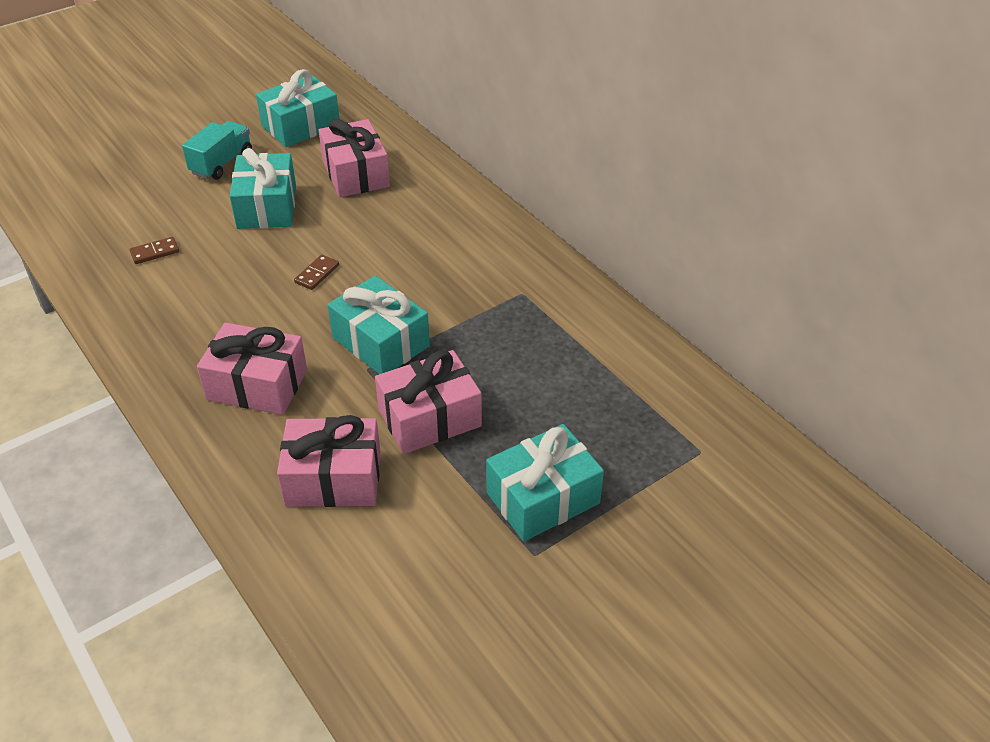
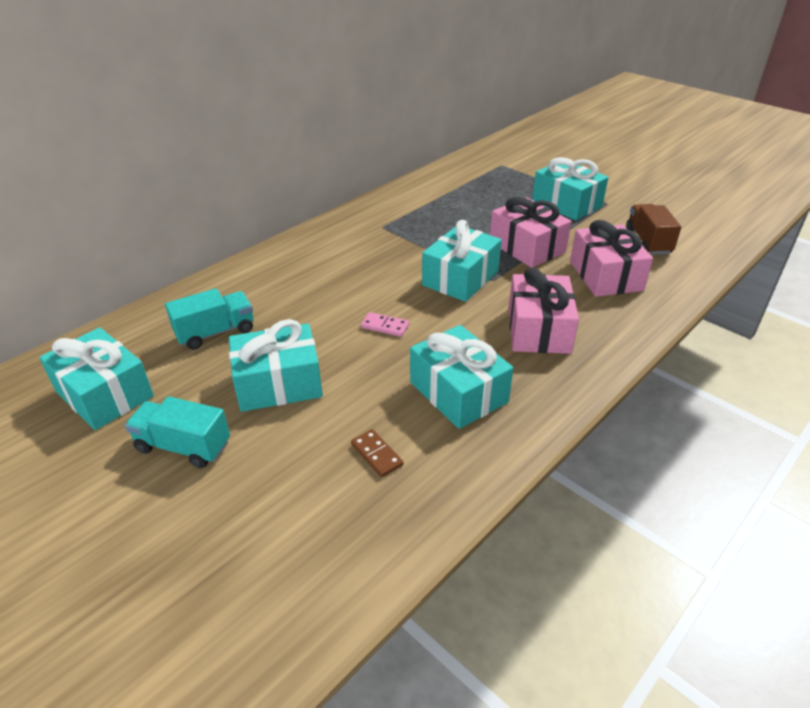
camera: 100 degrees left, 5 degrees down
(197, 308) = (458, 392): none -> turquoise gift
(317, 274) = (385, 326): brown domino -> pink domino
(356, 174) = (215, 332): pink gift -> turquoise truck
(400, 561) = (648, 241): none -> brown truck

